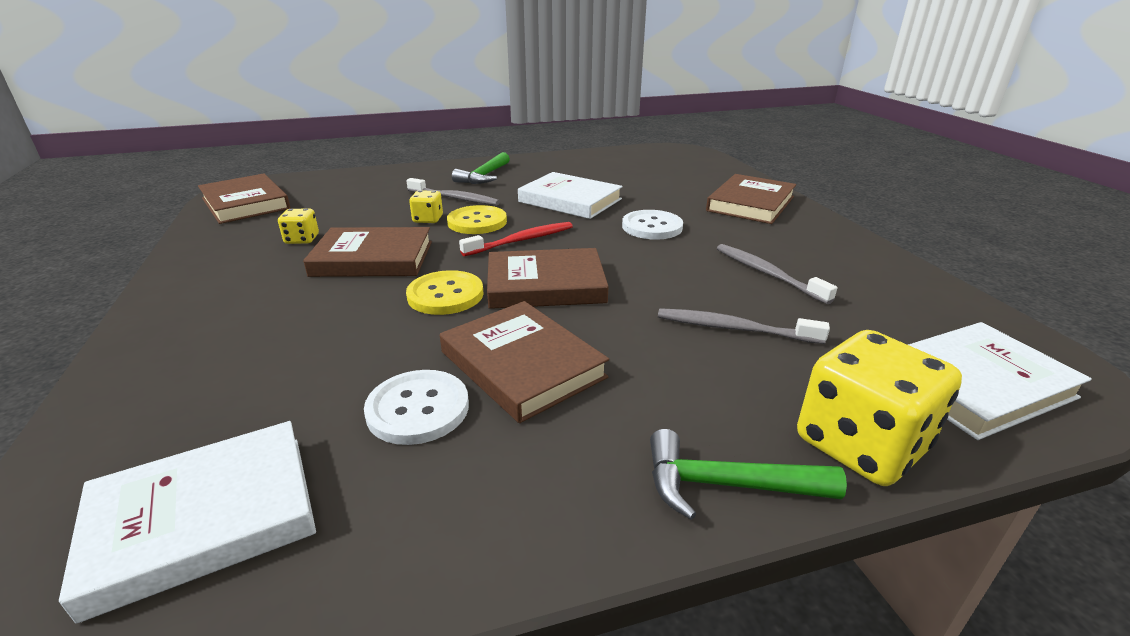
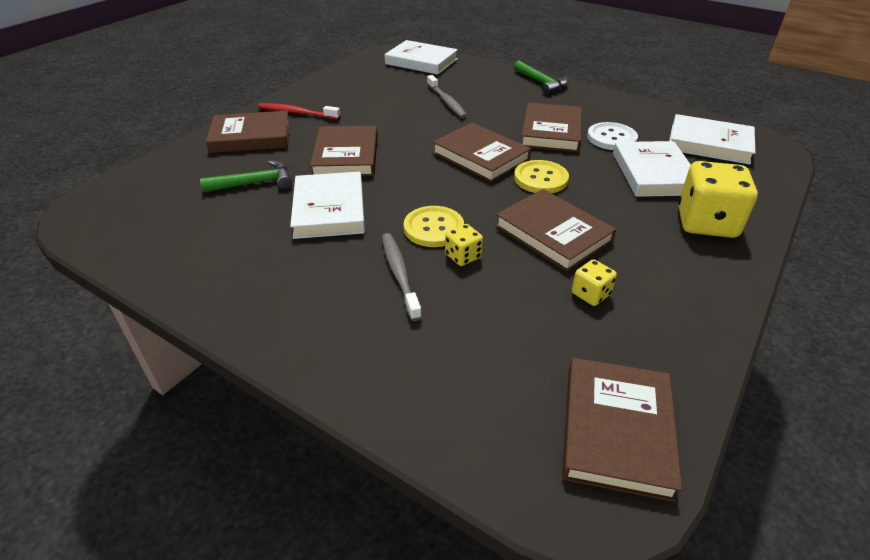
camera: 130 degrees left, 10 degrees up
(301, 376) = (653, 173): none -> white book
(484, 176) = (311, 298): green hammer -> green hammer (255, 183)
(521, 240) = (437, 192): red toothbrush -> red toothbrush (297, 113)
(652, 227) = (346, 156): white button -> brown book
(767, 274) = (374, 107): grey toothbrush -> none
(860, 444) = (488, 71): yellow dice -> yellow dice (706, 223)

